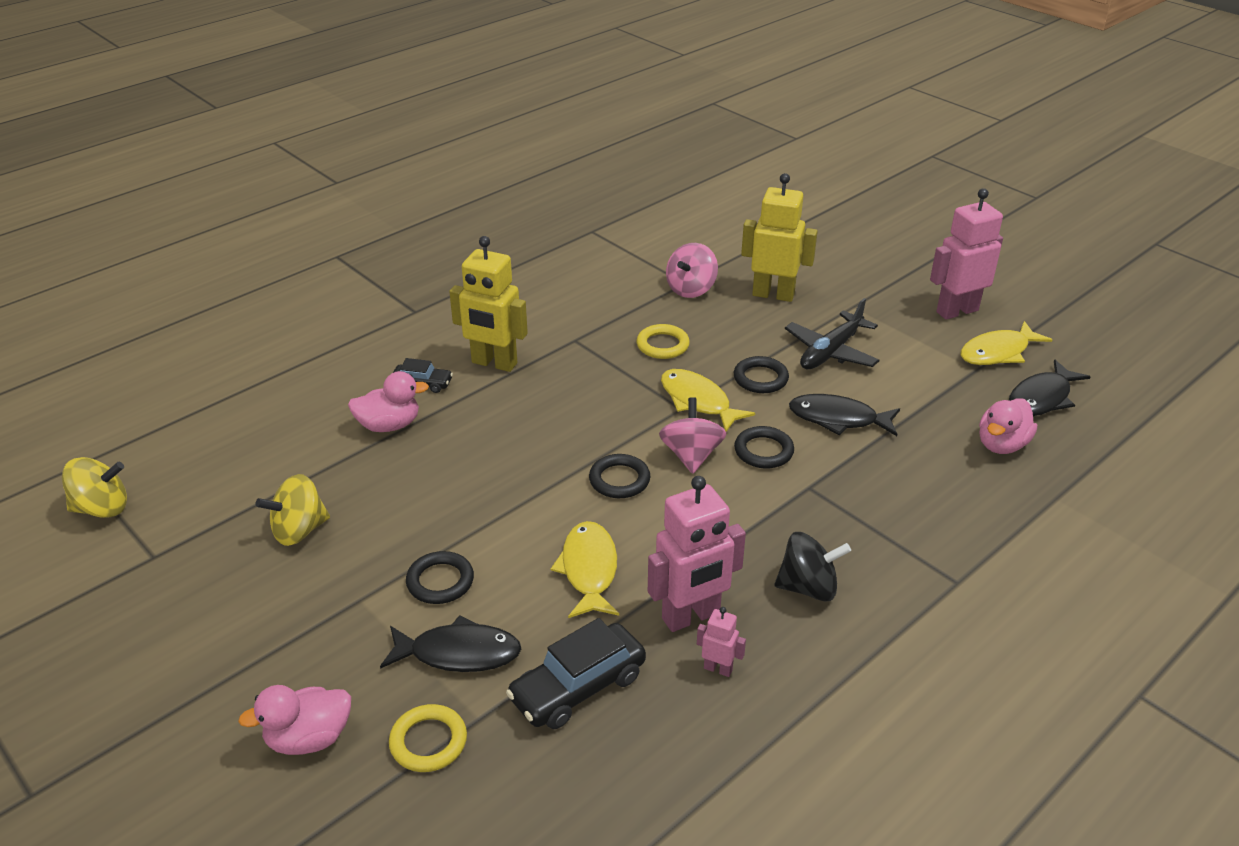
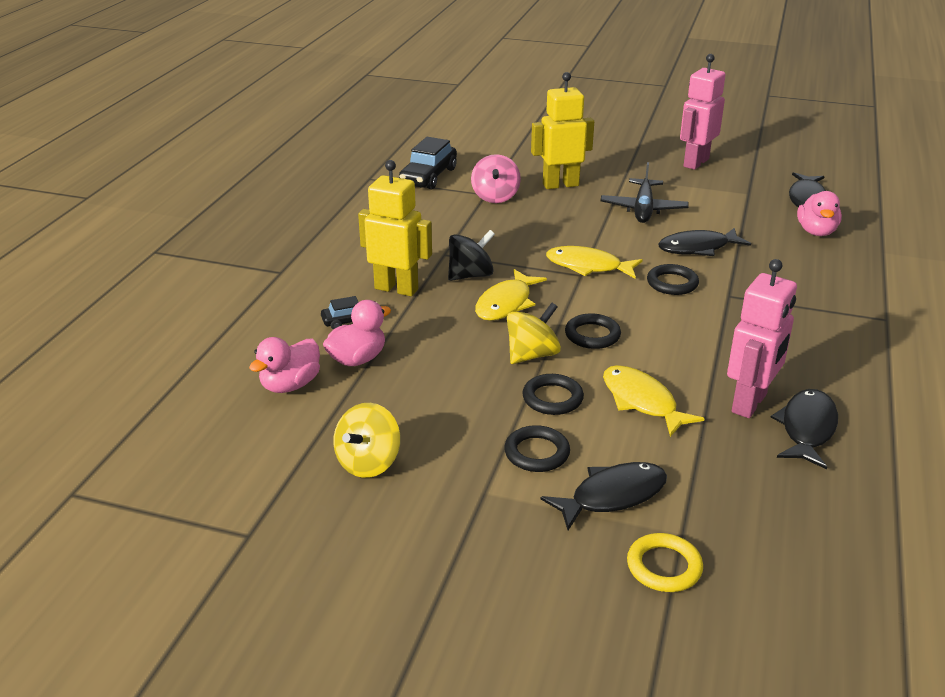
camera: 30 degrees left, 5 degrees down
(102, 508) = (145, 517): yellow spinning top -> yellow spinning top (532, 355)
(309, 738) = (565, 609): pink duck -> pink duck (290, 385)
(494, 363) = (396, 289): yellow robot -> yellow robot turned 150 degrees counterclockwise
(578, 687) = (728, 481): black car -> black car (428, 176)
(662, 345) = (518, 238): yellow ring -> none
(691, 455) = (625, 302): pink spinning top -> none
(718, 669) = (807, 429): pink robot -> black fish
(760, 378) = (615, 239): black ring -> black ring (552, 398)
(808, 587) = (802, 356): black spinning top -> black spinning top (470, 275)
(998, 352) = (750, 180): yellow fish -> yellow fish (506, 304)

